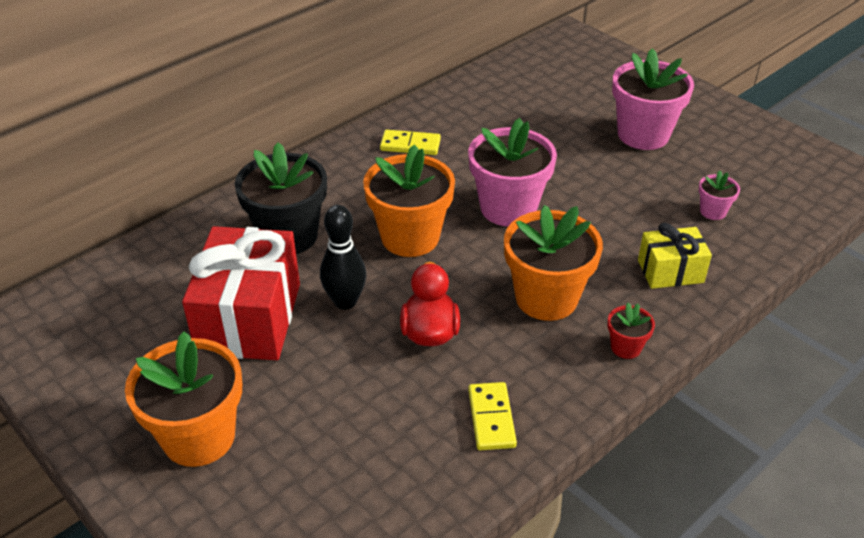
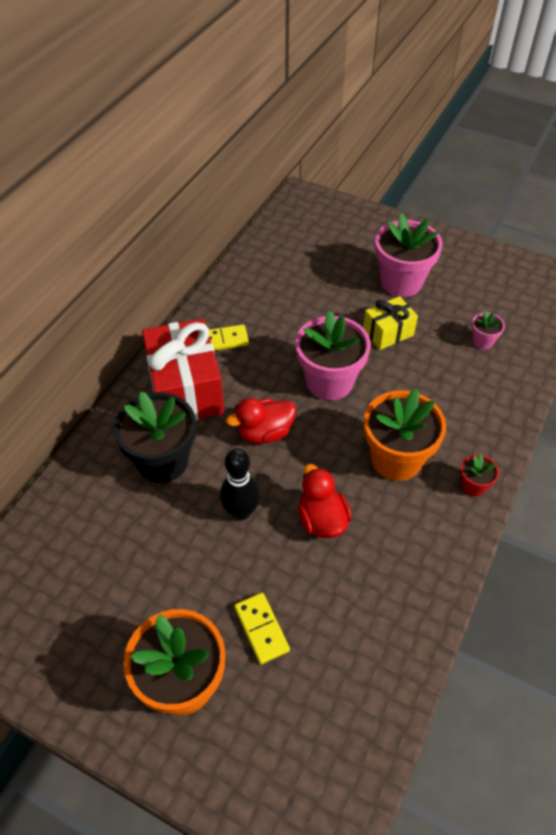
camera: 20 degrees left, 10 degrees up
(249, 318) = (169, 553): red gift -> red gift (186, 389)
(410, 237) = (264, 433): orange flower pot -> red duck
(491, 418) = (404, 584): yellow domino -> yellow domino (261, 629)
(670, 271) = (475, 406): yellow gift -> yellow gift (388, 333)

